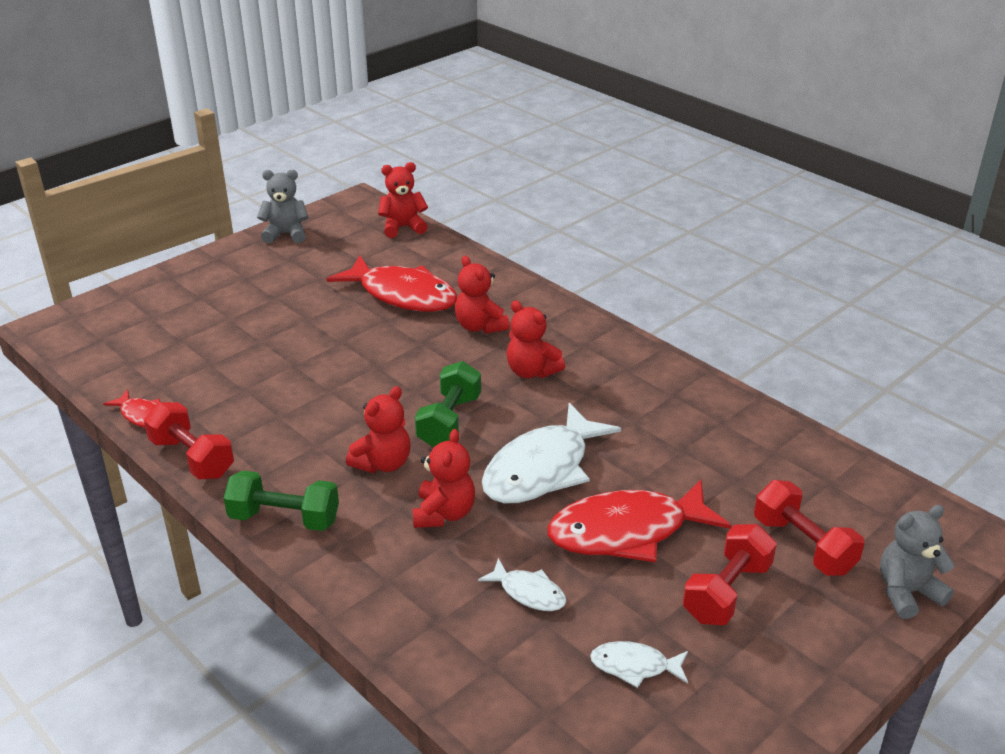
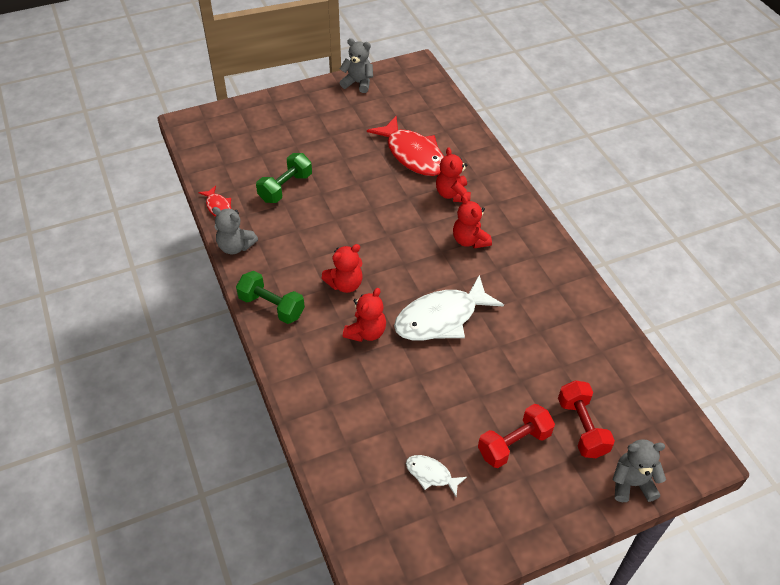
camera: 20 degrees right, 15 degrees up
(192, 458) = (235, 246): red dumbbell -> grey teddy bear
(403, 227) = (437, 96): red teddy bear -> none
(449, 421) = (399, 264): green dumbbell -> green dumbbell (285, 188)
(528, 592) = (392, 404): white fish -> none
(627, 532) = (472, 381): red fish -> none

